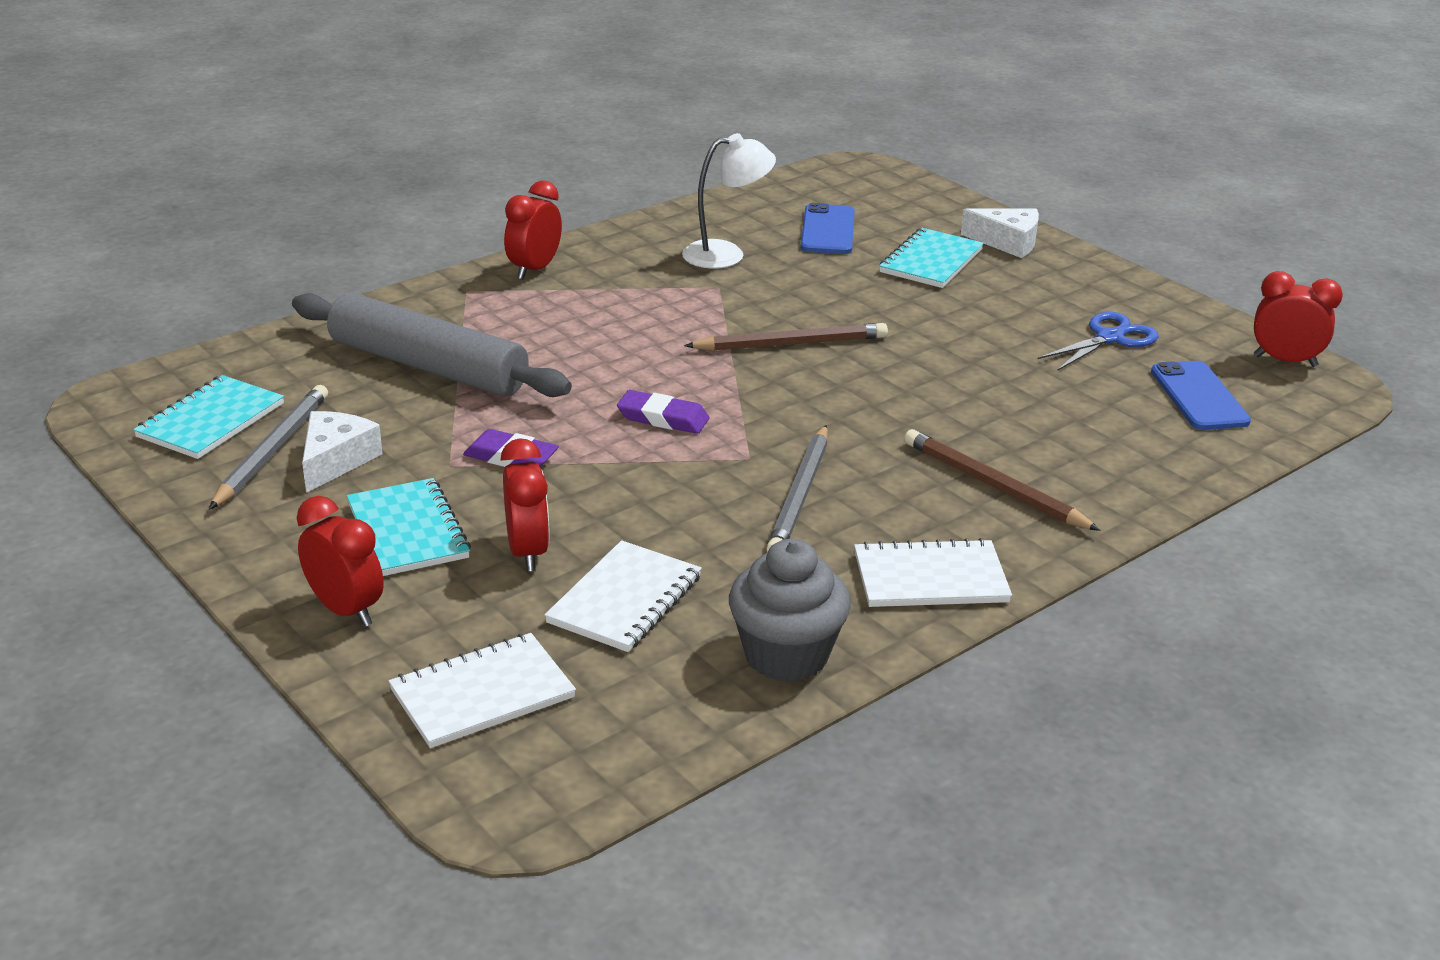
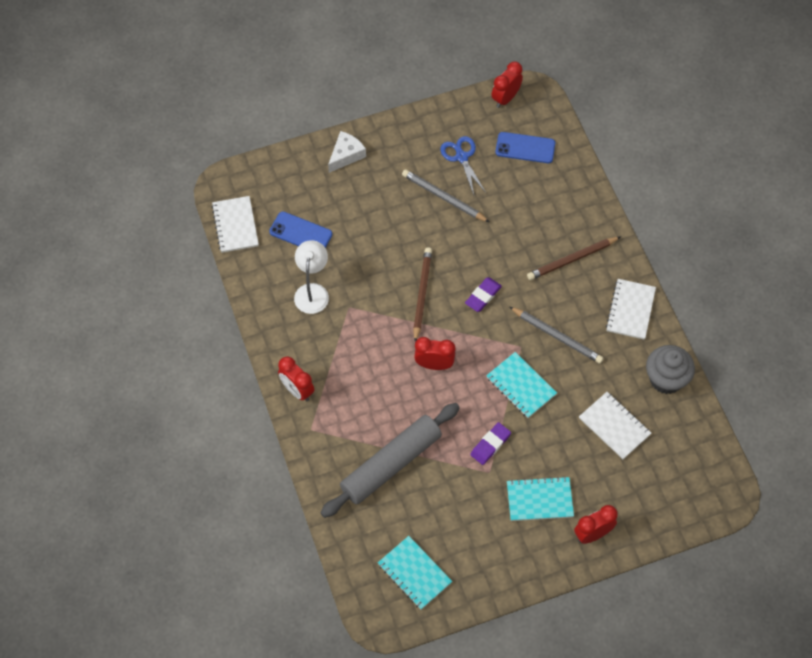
camera: 70 degrees left, 30 degrees up
(272, 451) = (453, 548): grey pencil -> grey pencil (444, 197)
(335, 460) = (470, 521): white cheese -> none
(482, 694) = (661, 493): white notebook -> white notebook (235, 225)
(527, 552) = (570, 455): red clock -> red clock (434, 365)
(663, 418) = (475, 371): purple eraser -> purple eraser (483, 296)
(931, 261) = (355, 199): turquoise notebook -> turquoise notebook (521, 386)

